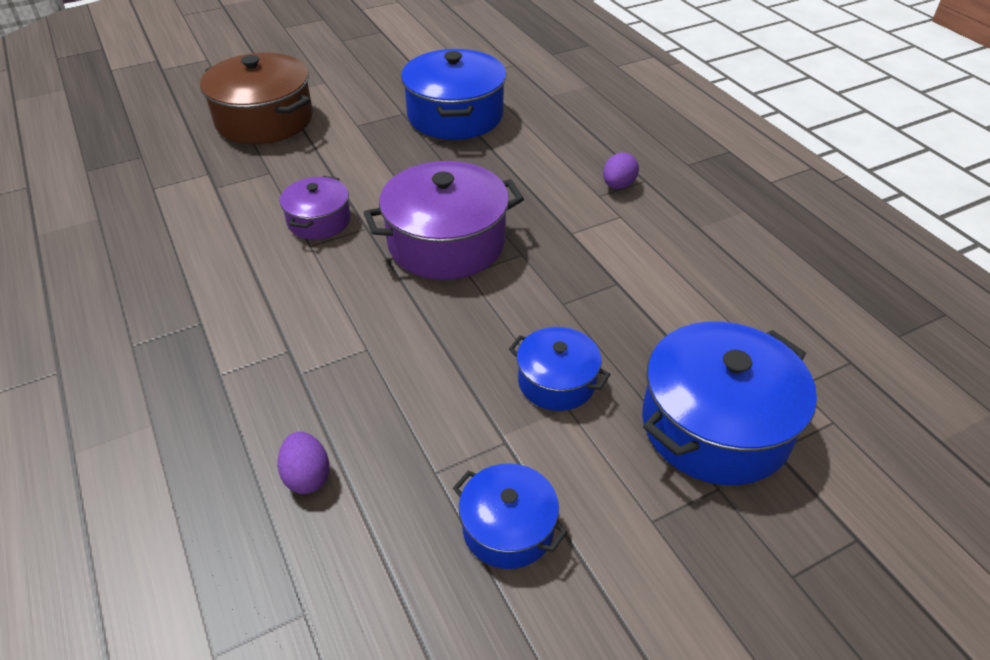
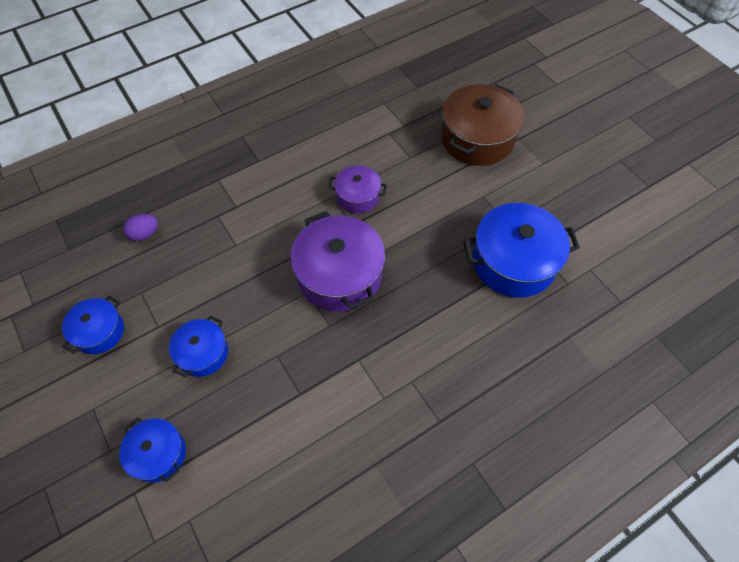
camera: 85 degrees right, 15 degrees up
(618, 185) = (427, 397): purple egg -> none
(715, 425) = (158, 454): blue pot -> blue pot, size x0.56

